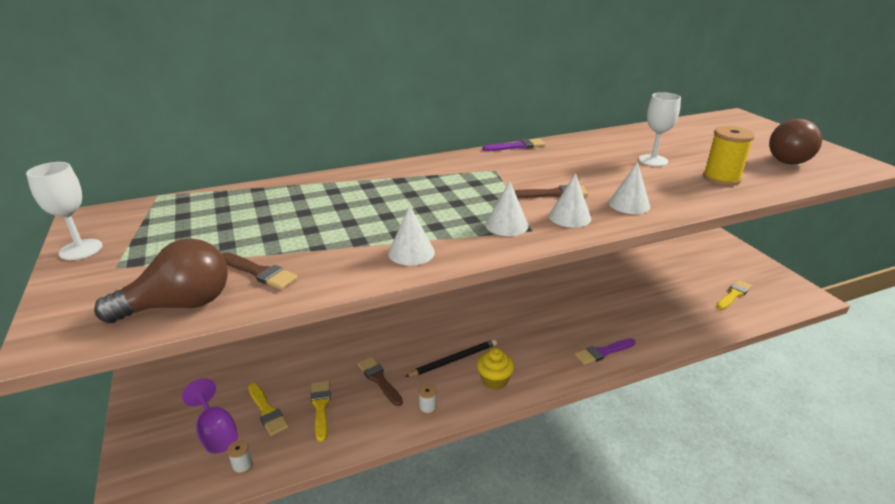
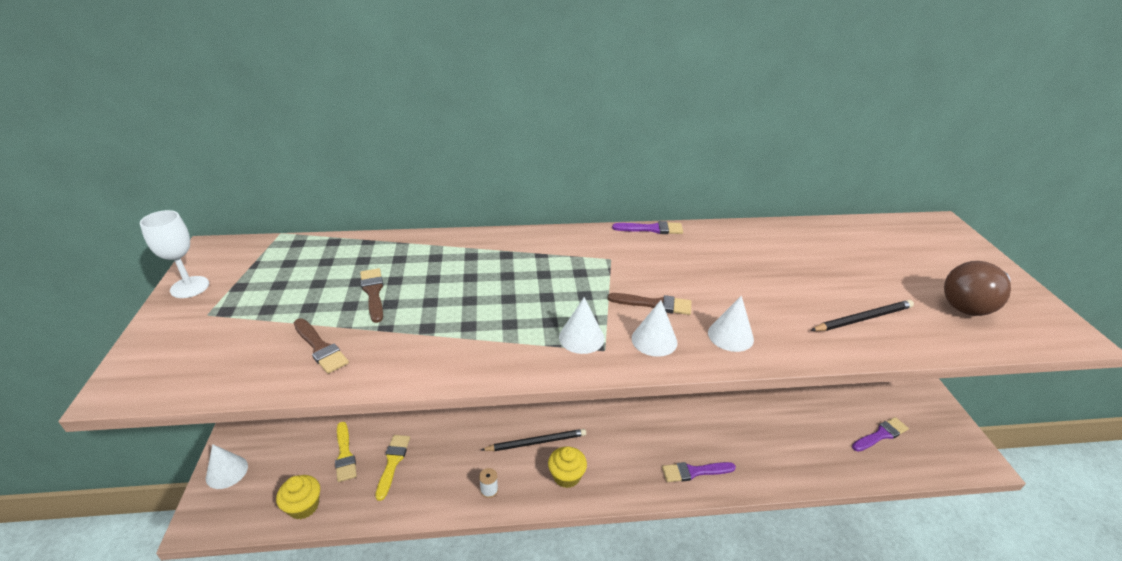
camera: 15 degrees right, 5 degrees up
(180, 305) = (237, 371): brown light bulb -> none
(216, 432) = (294, 465): purple goblet -> none
(242, 466) = (303, 506): white spool -> yellow cupcake
(379, 379) = (456, 446): brown brush -> brown brush (373, 292)
(411, 252) = (468, 354): white cone -> white cone (227, 472)
(653, 160) = (795, 276): white goblet -> none
(721, 178) = (863, 318): yellow spool -> black pencil
(733, 294) = (881, 435): yellow brush -> purple brush

